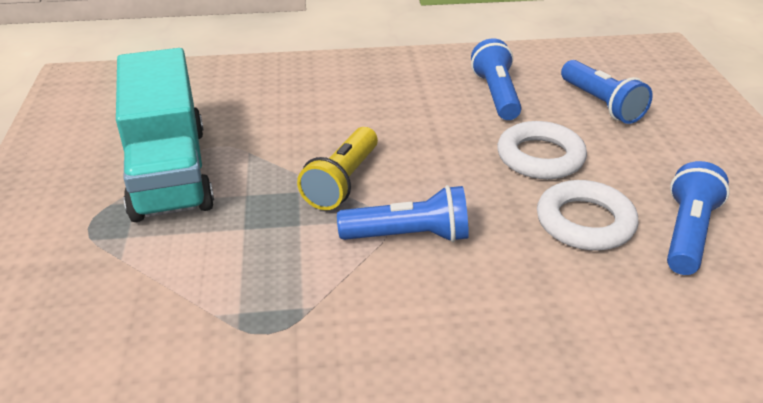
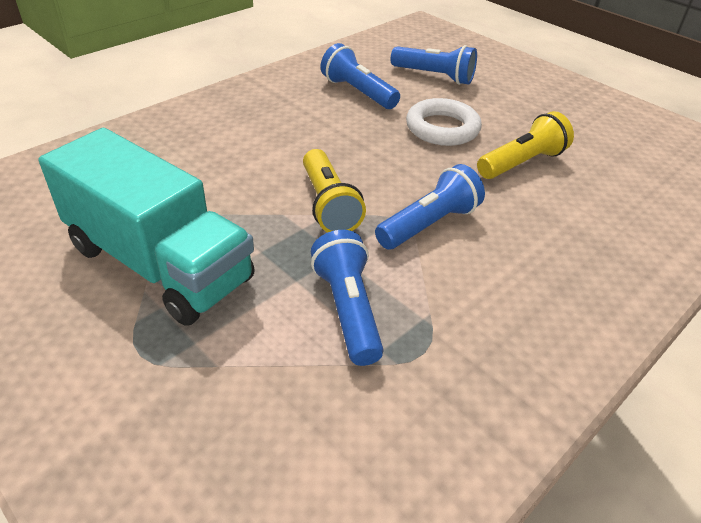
camera: 40 degrees left, 5 degrees up
(585, 222) = (521, 163): white ring -> yellow flashlight
(687, 233) = (581, 145): blue flashlight -> blue flashlight (347, 309)

